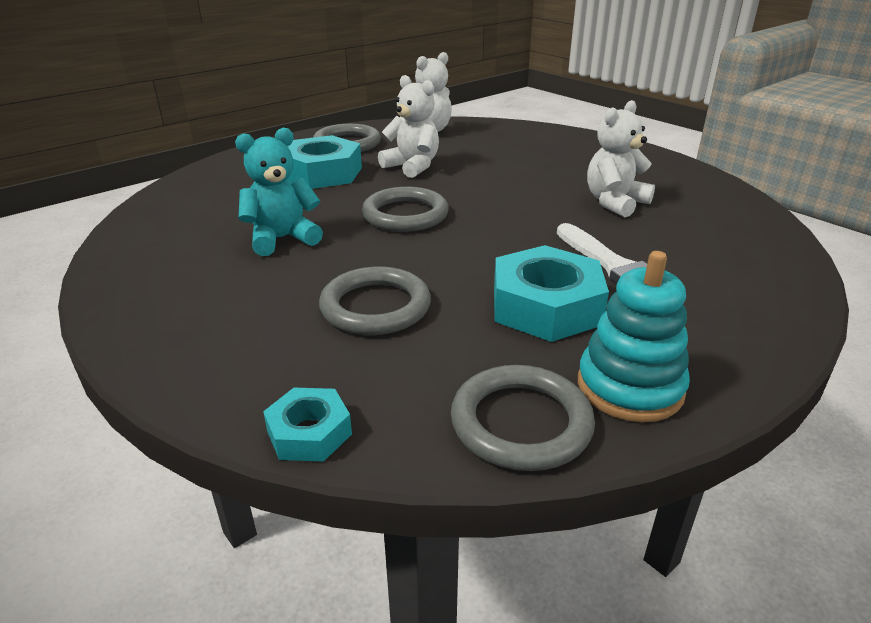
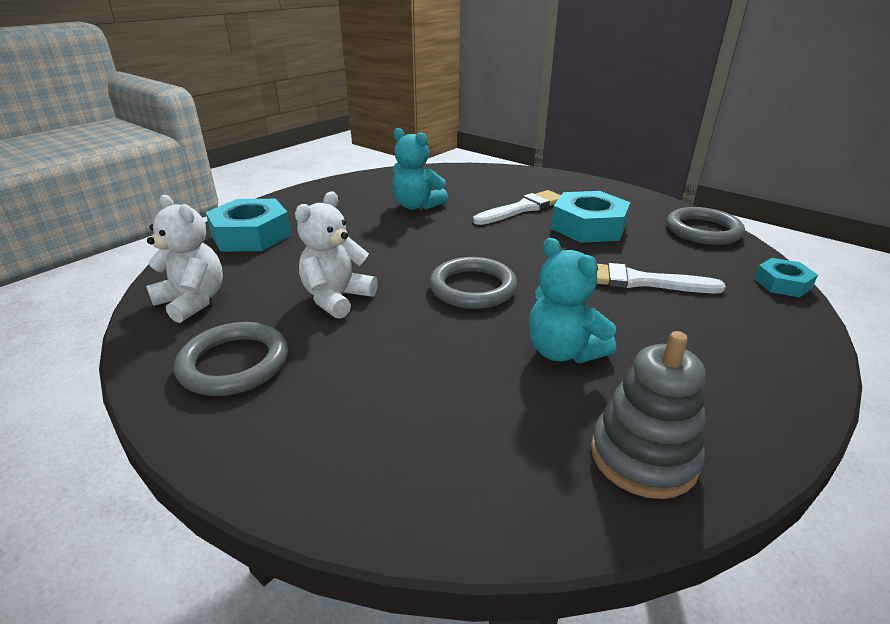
camera: 100 degrees left, 0 degrees up
(152, 245) = (643, 456): none -> grey stacking toy
(322, 173) = (362, 363): turquoise nut -> turquoise nut (251, 235)
(375, 307) = (639, 281): grey ring -> white brush
(615, 203) = (417, 206): white teddy bear -> turquoise teddy bear
(630, 387) = (647, 208): turquoise stacking toy -> none

